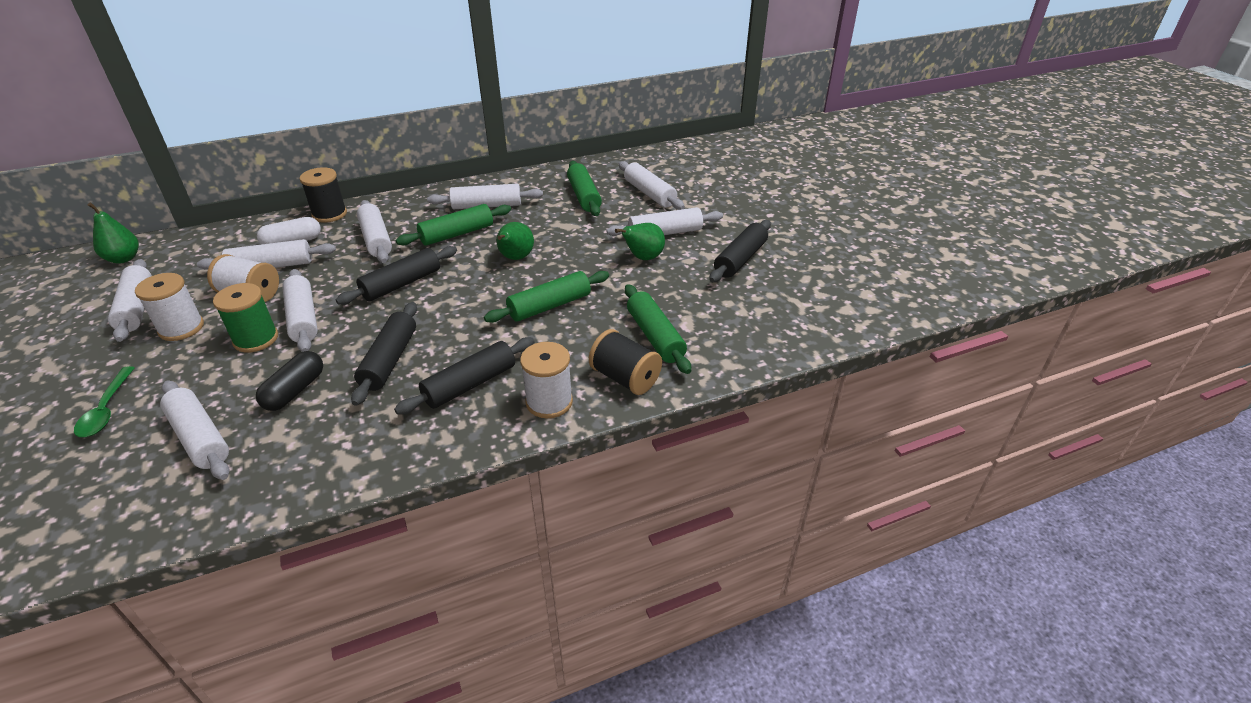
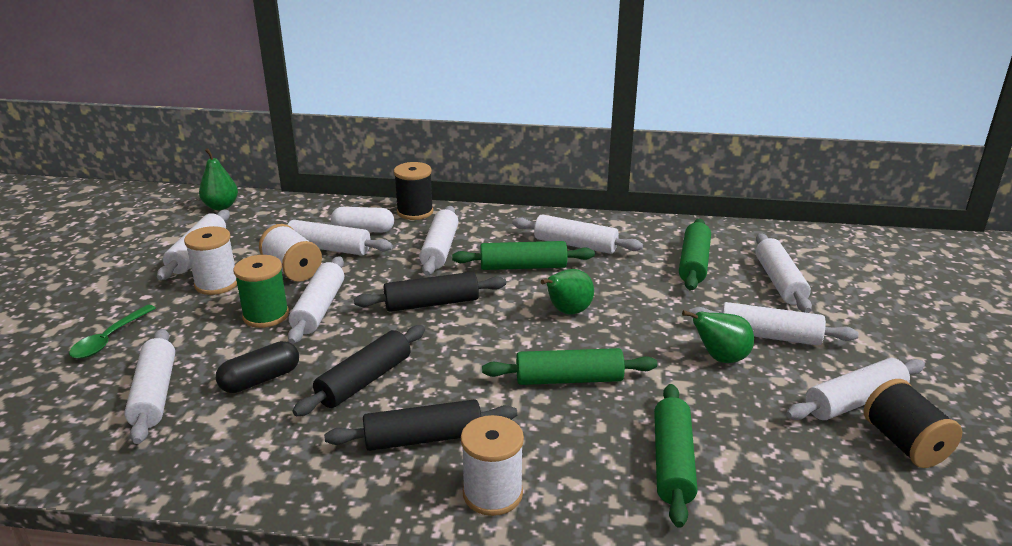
camera: 30 degrees right, 10 degrees down
(625, 378) = (600, 501): black spool -> black spool (904, 444)
(740, 259) = (854, 401): black rolling pin -> white rolling pin

